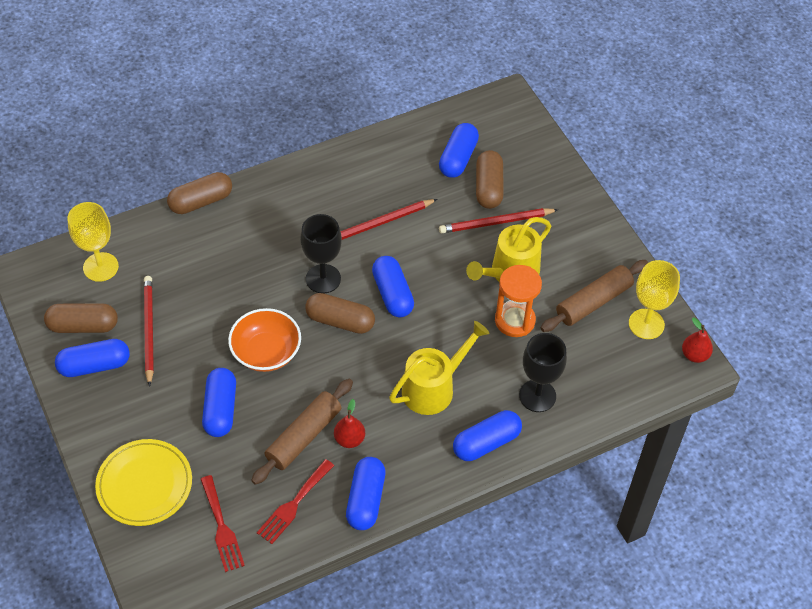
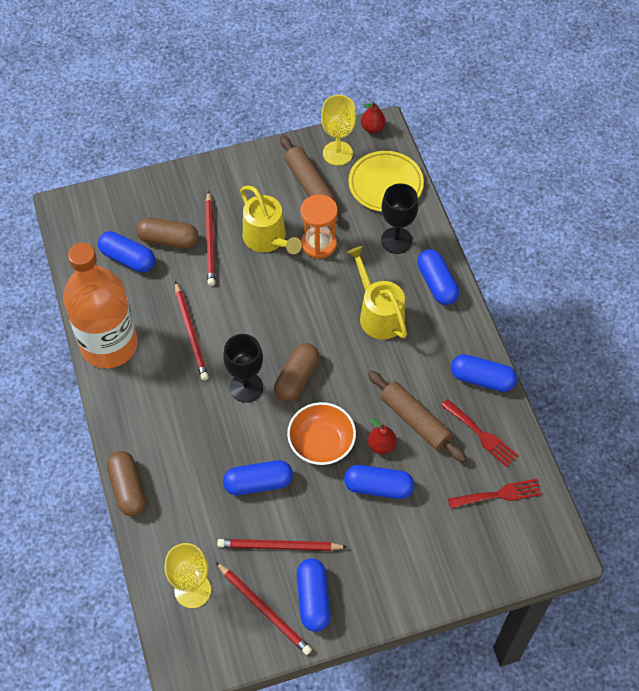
camera: 80 degrees left, 5 degrees up
(83, 326) = (264, 609): brown capsule -> red pencil
(144, 484) = (450, 557): yellow plate -> yellow plate (385, 184)
(349, 439) = (422, 385): red pear -> red pear (381, 445)
(354, 161) = (109, 345): none -> orange bottle
(392, 294) = (274, 332): blue capsule -> blue capsule (258, 483)

